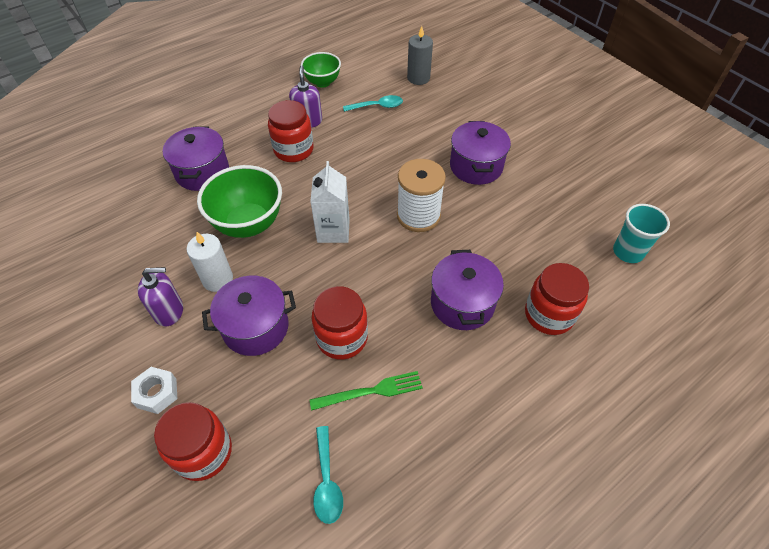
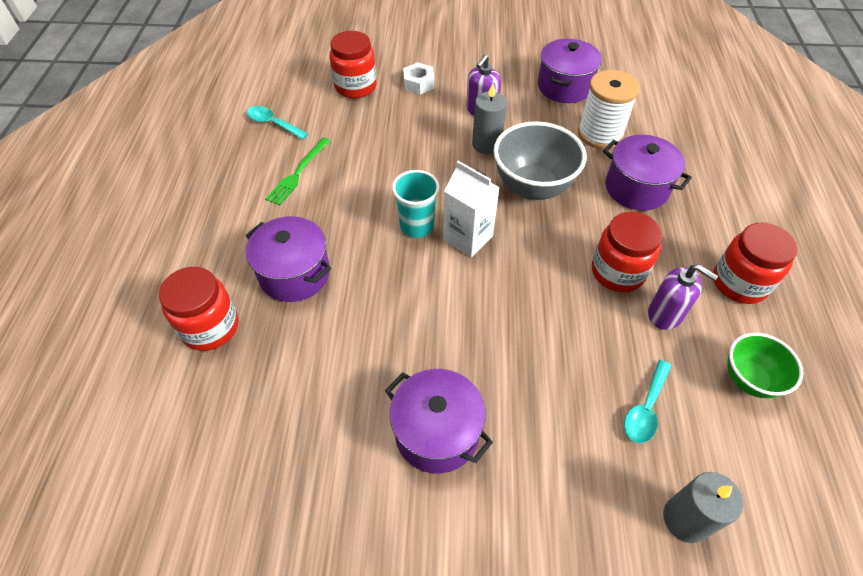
camera: 130 degrees right, 0 degrees up
(217, 279) = (486, 144): white candle -> grey candle
(248, 224) = (532, 187): green bowl -> grey bowl
(256, 327) = (418, 144): purple pot -> purple pot (564, 87)
(342, 338) = (355, 182): red jar -> red jar (739, 283)
(418, 215) = (420, 315): white spool -> white spool (600, 134)
(628, 252) = (169, 474): turquoise cup -> turquoise cup (417, 226)

